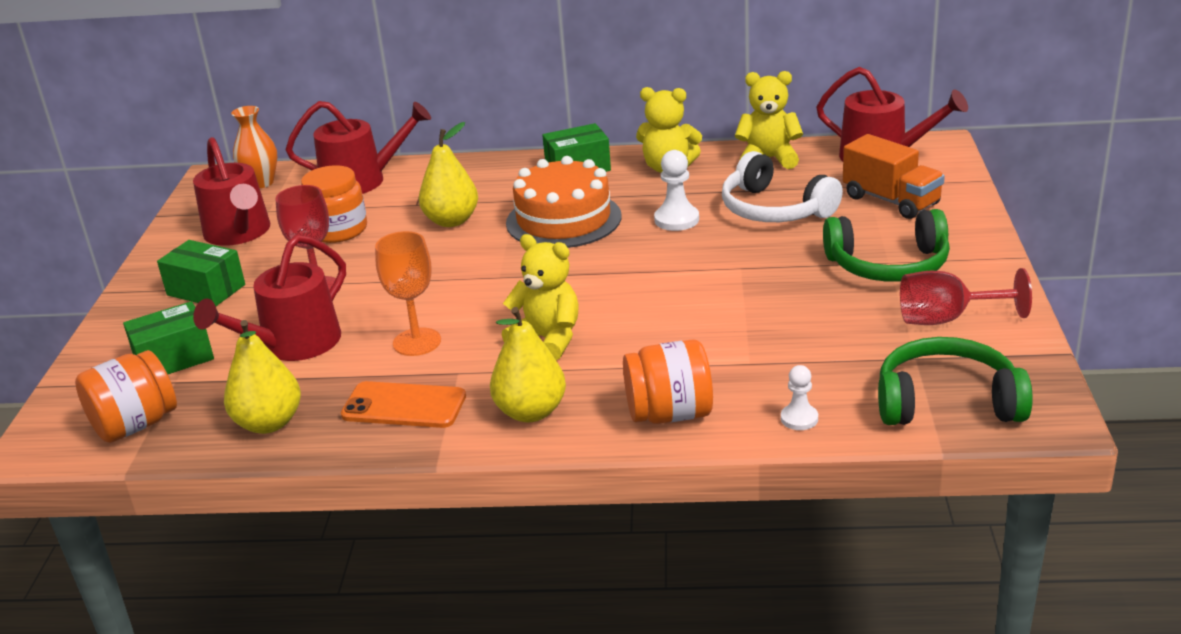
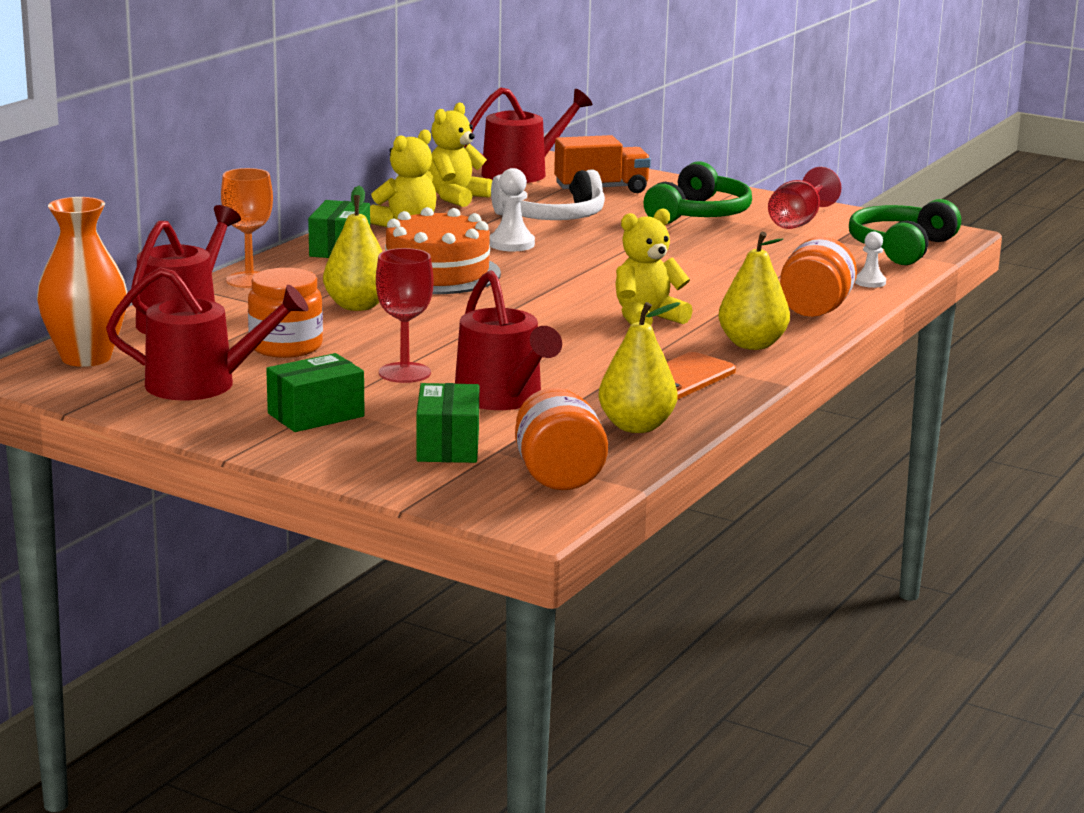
camera: 65 degrees left, 10 degrees down
(261, 183) = (86, 357): orange vase -> orange vase, size x1.52
(417, 342) = (577, 357): orange goblet -> orange goblet (249, 280)

